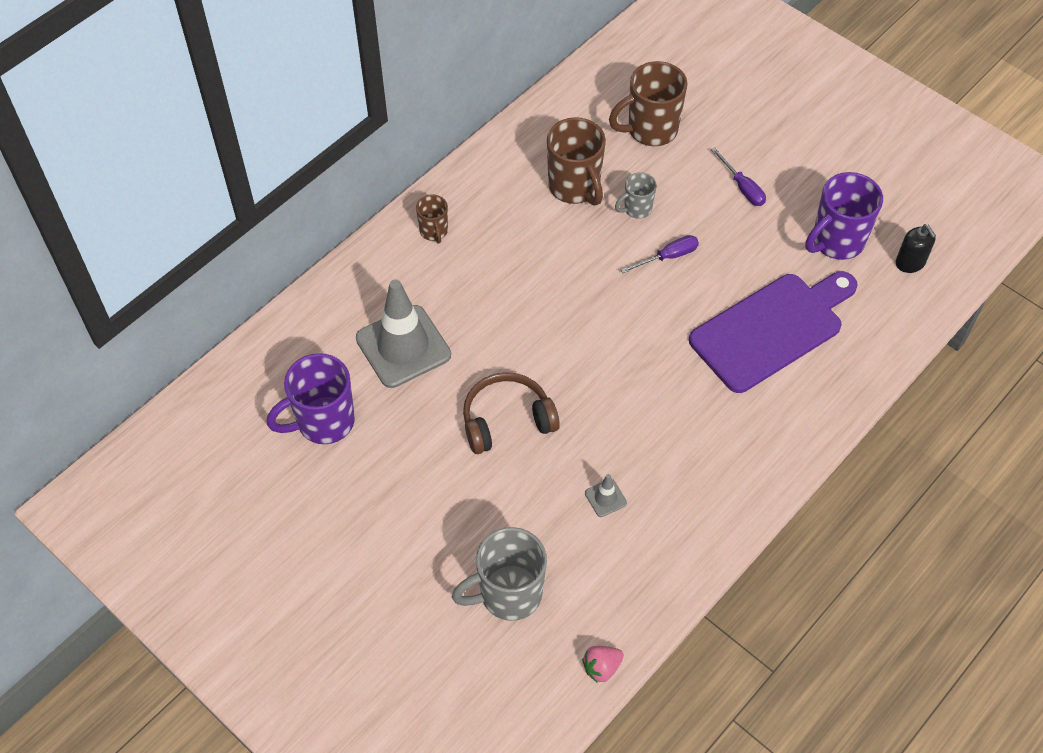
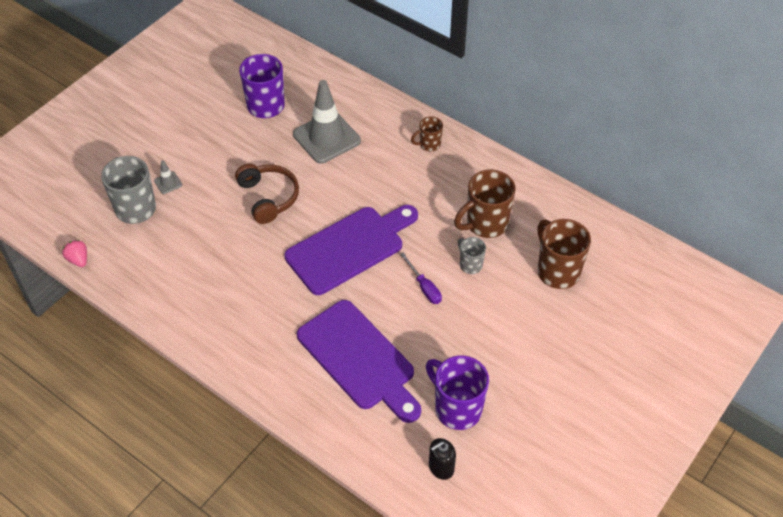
camera: 85 degrees right, 5 degrees down
(602, 330) = (349, 248): none -> purple cutting board
(605, 498) = (205, 256): grey traffic cone -> grey traffic cone (168, 183)
(742, 187) = (506, 338): purple screwdriver -> none

